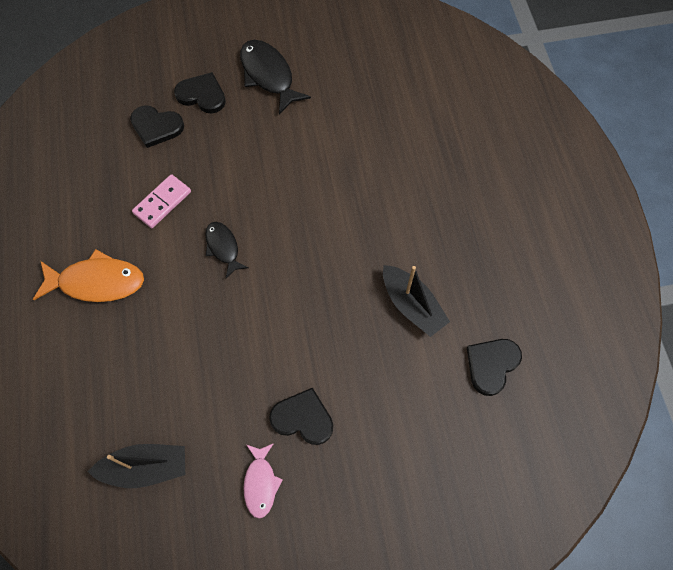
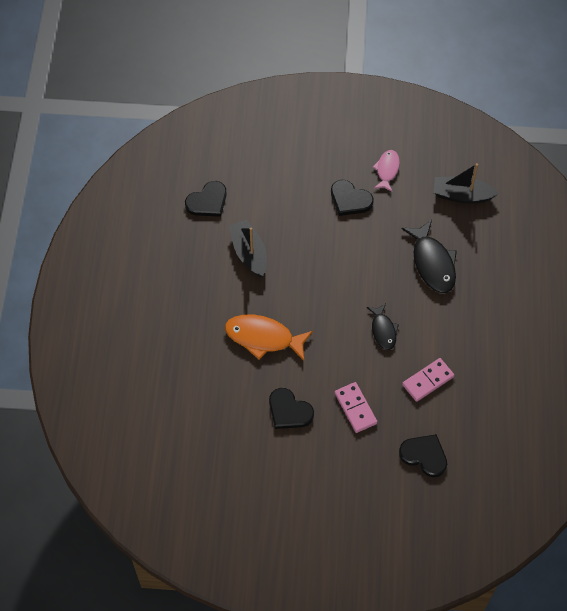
camera: 165 degrees left, 5 degrees down
(97, 282) = (488, 327): orange fish -> orange fish (263, 338)
(202, 95) = (377, 479): black heart -> black heart (289, 411)
(238, 156) = (355, 408): none -> pink domino
(269, 75) = (309, 485): black fish -> black fish (432, 263)

